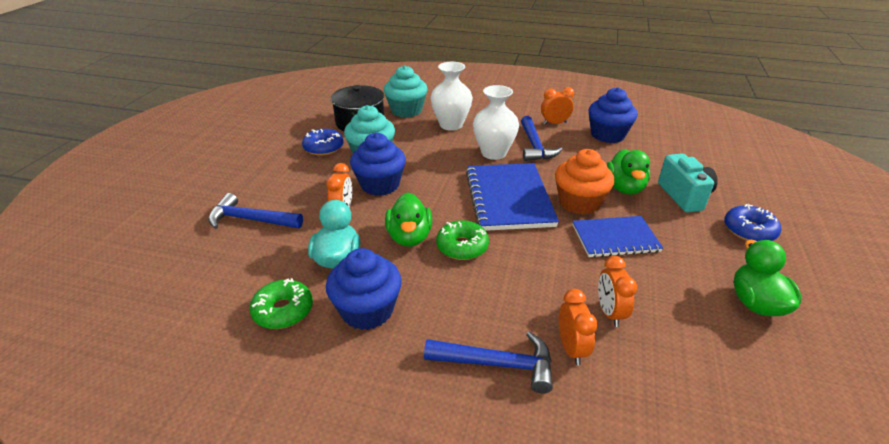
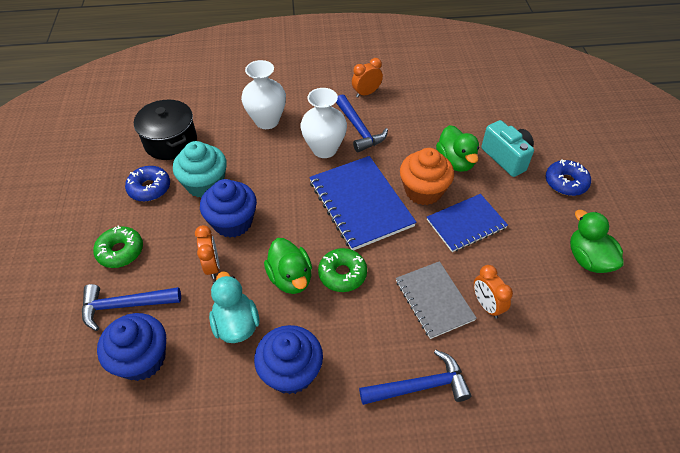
camera: 20 degrees left, 15 degrees up
(283, 311) = (216, 398): green donut -> green donut (120, 251)
(406, 110) = (211, 111): turquoise cupcake -> none
(549, 292) = (434, 300): none -> grey notebook
(571, 348) = (470, 351): orange clock -> none
(607, 135) = (420, 97): blue cupcake -> blue cupcake (142, 359)

